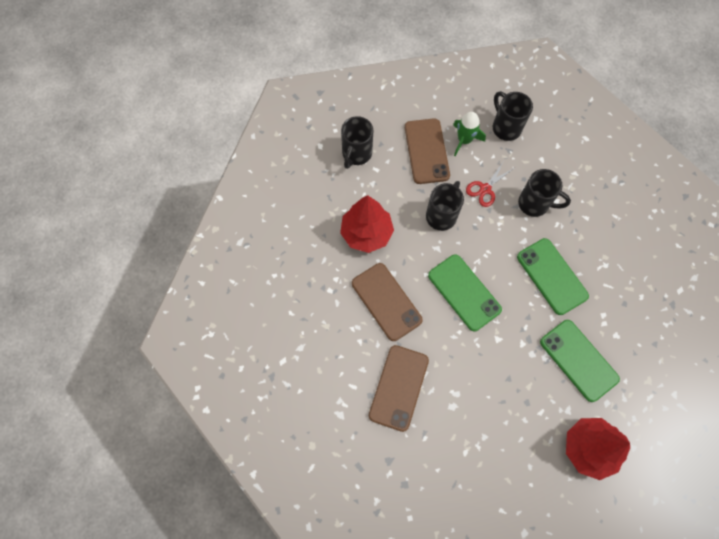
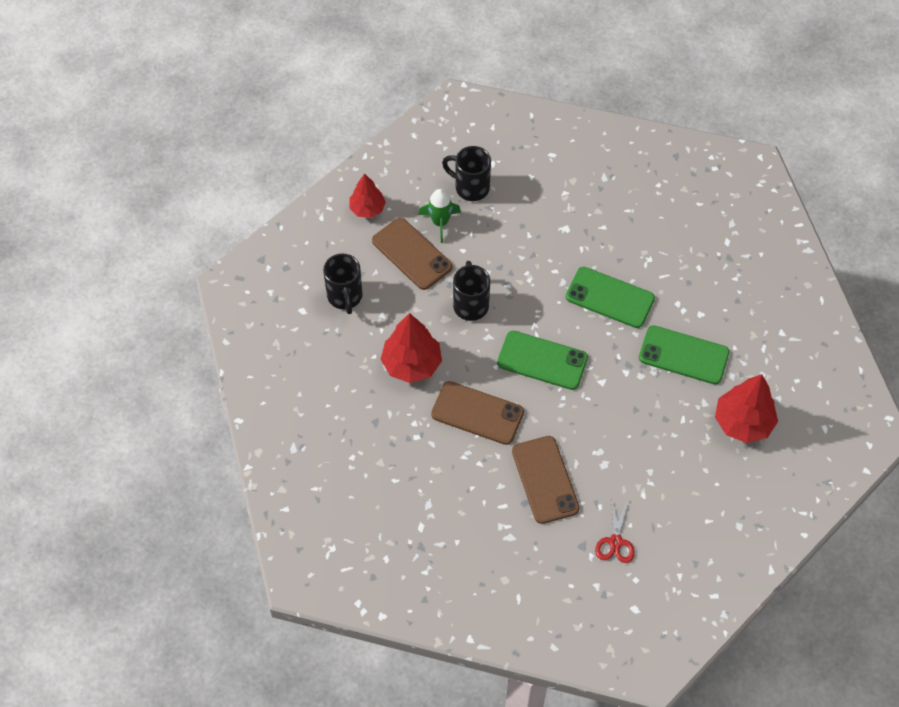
camera: 35 degrees left, 10 degrees down
(419, 99) = (367, 209): none -> red tree
(485, 189) = (493, 256): red scissors -> red scissors (615, 542)
(535, 204) = (548, 242): black mug -> none

